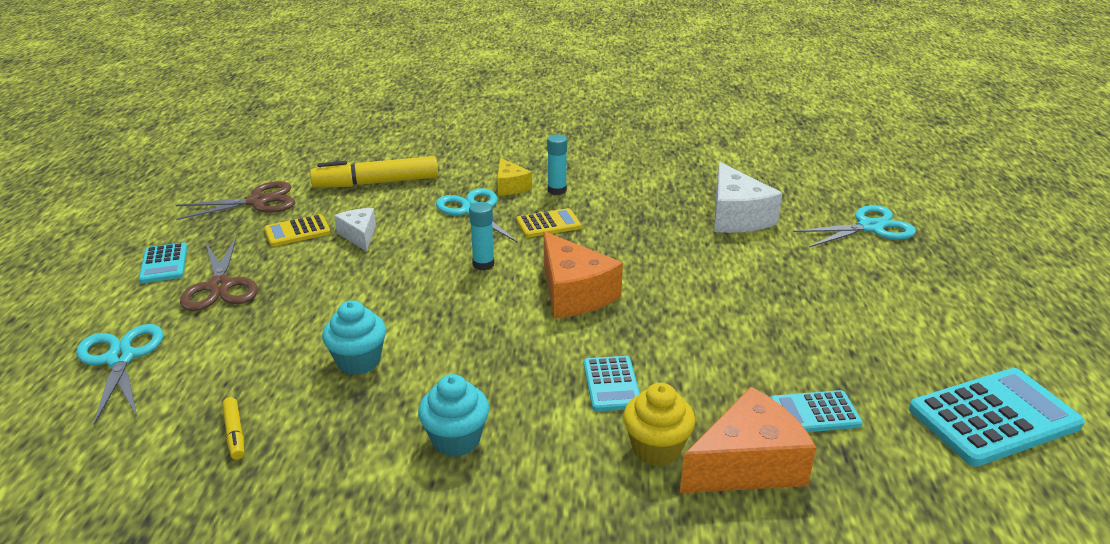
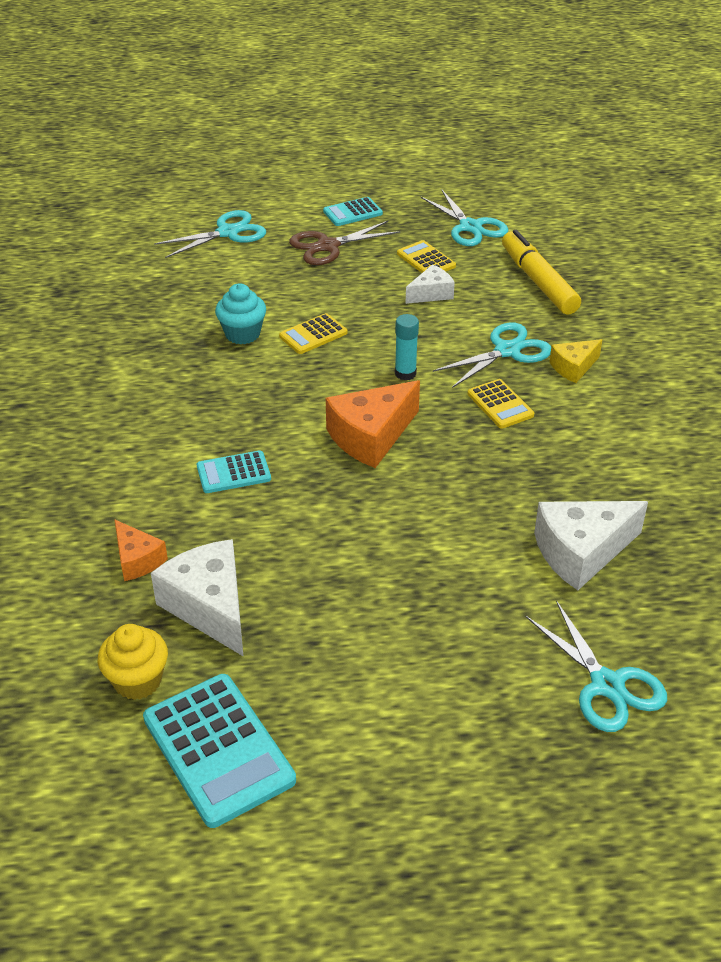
camera: 80 degrees right, 10 degrees up
(235, 433) = (154, 300): yellow marker -> none
(258, 202) = (470, 227): brown scissors -> turquoise scissors
(388, 312) = (313, 334): none -> yellow calculator
(456, 440) = (155, 398): turquoise cupcake -> none
(557, 190) = (580, 402): turquoise glue stick -> none
(656, 449) = (153, 505): yellow cupcake -> yellow cupcake (137, 681)
(747, 464) = (137, 560): orange cheese -> orange cheese, size x0.57
(814, 413) = (209, 606): turquoise calculator -> white cheese

